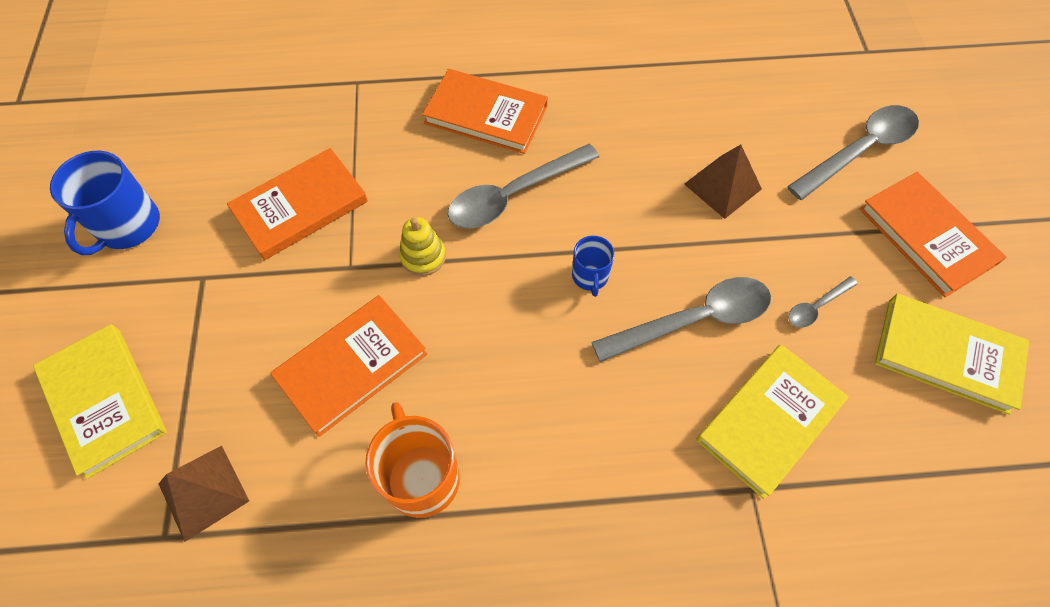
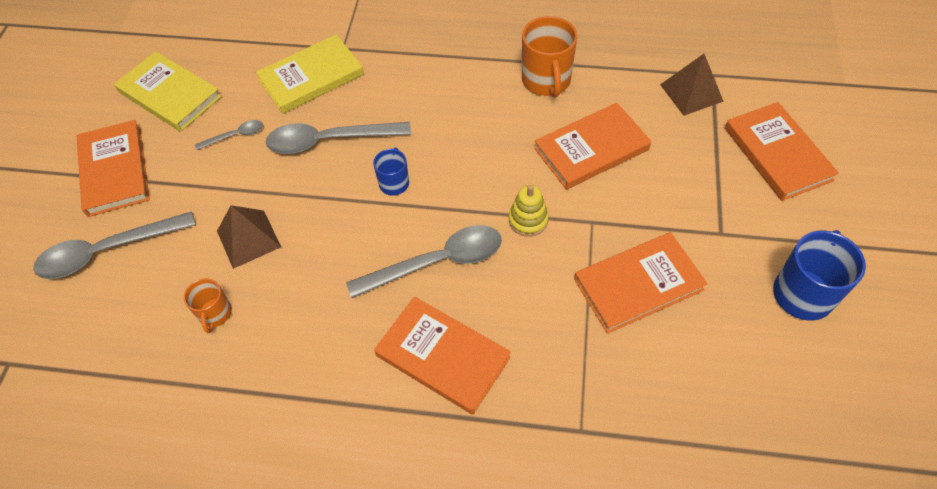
camera: 165 degrees left, 5 degrees down
(104, 401) = (777, 154): yellow book -> orange book
(712, 115) = (215, 314): none -> orange mug

